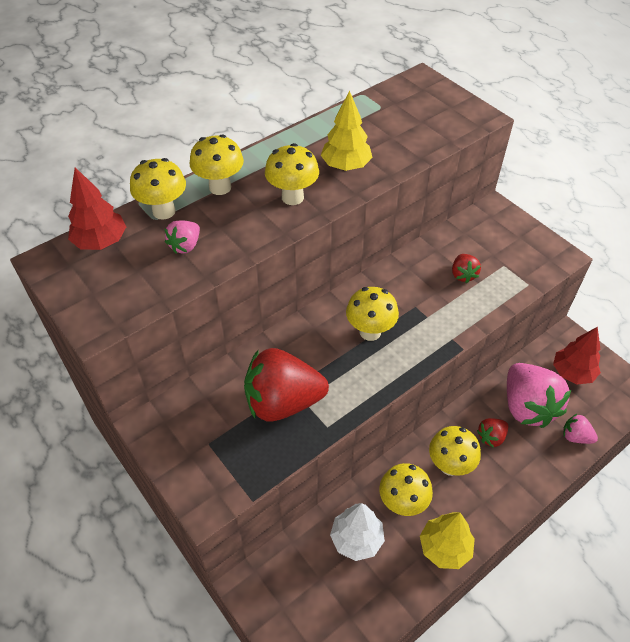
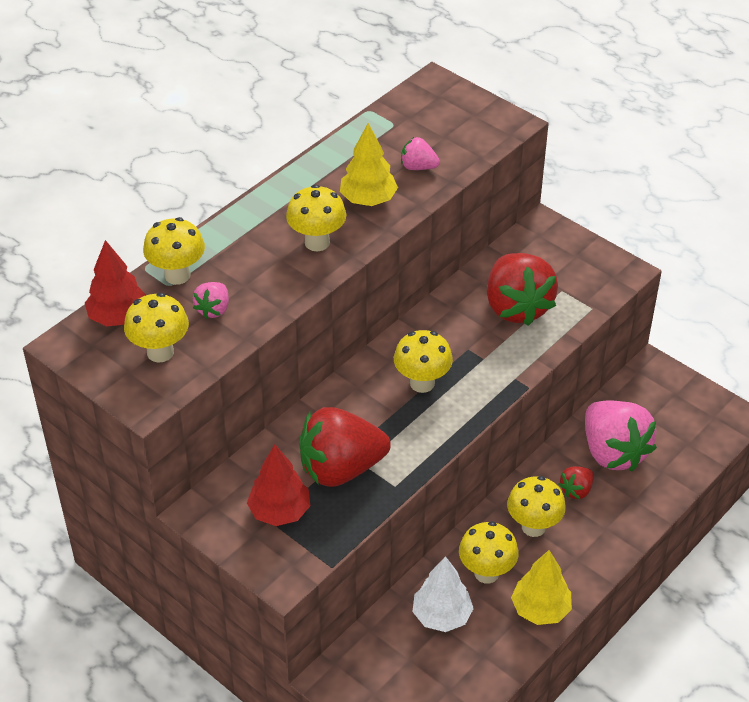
camera: 10 degrees left, 5 degrees down
(220, 187) = (232, 241): yellow mushroom -> yellow mushroom (160, 352)
(463, 275) = (516, 307): red strawberry -> red strawberry, size x2.16
(572, 373) = (661, 407): red tree -> red tree (279, 511)
(575, 436) = (671, 476): pink strawberry -> pink strawberry (418, 167)

